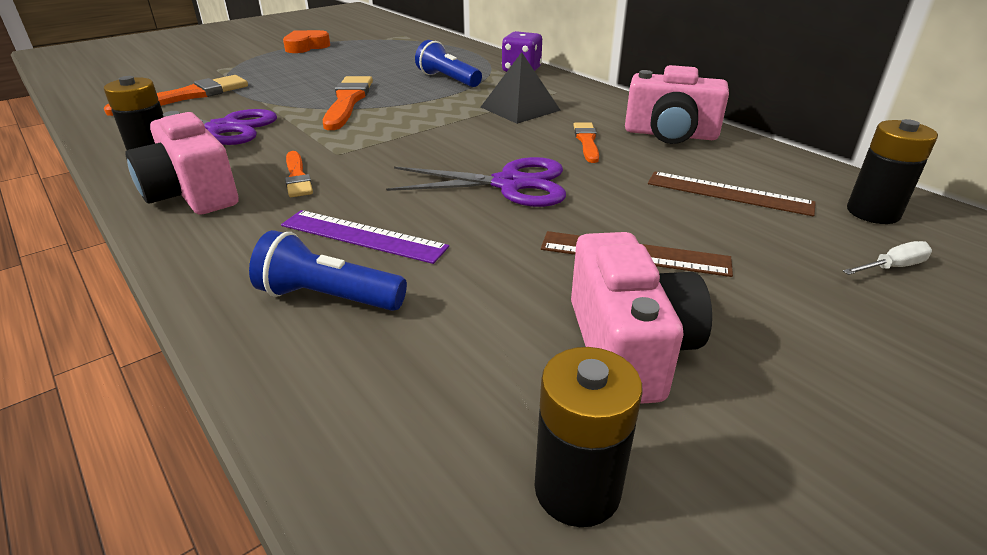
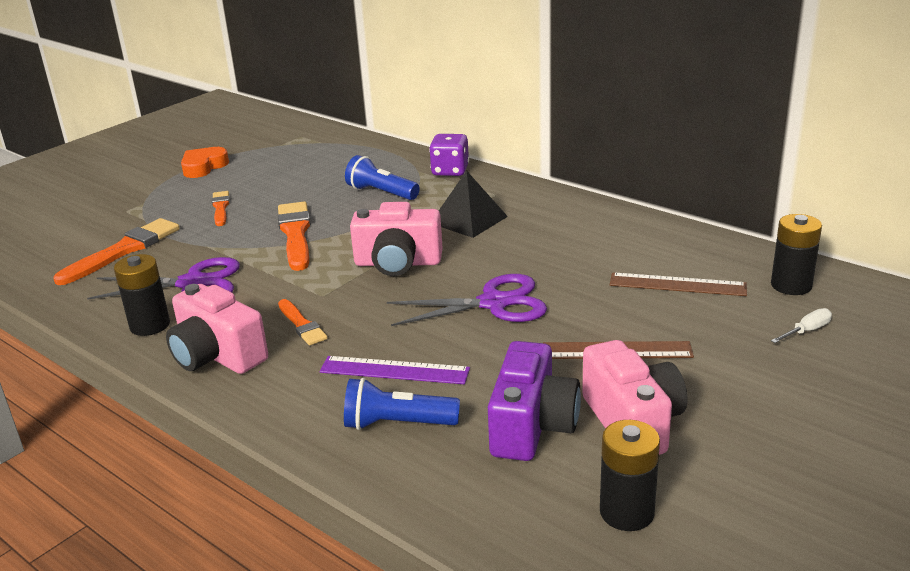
camera: 10 degrees left, 5 degrees down
(491, 329) = (532, 426): none -> purple camera
(586, 141) = (544, 248): orange brush -> orange brush (220, 208)
(670, 134) = (615, 230): pink camera -> pink camera (398, 263)

